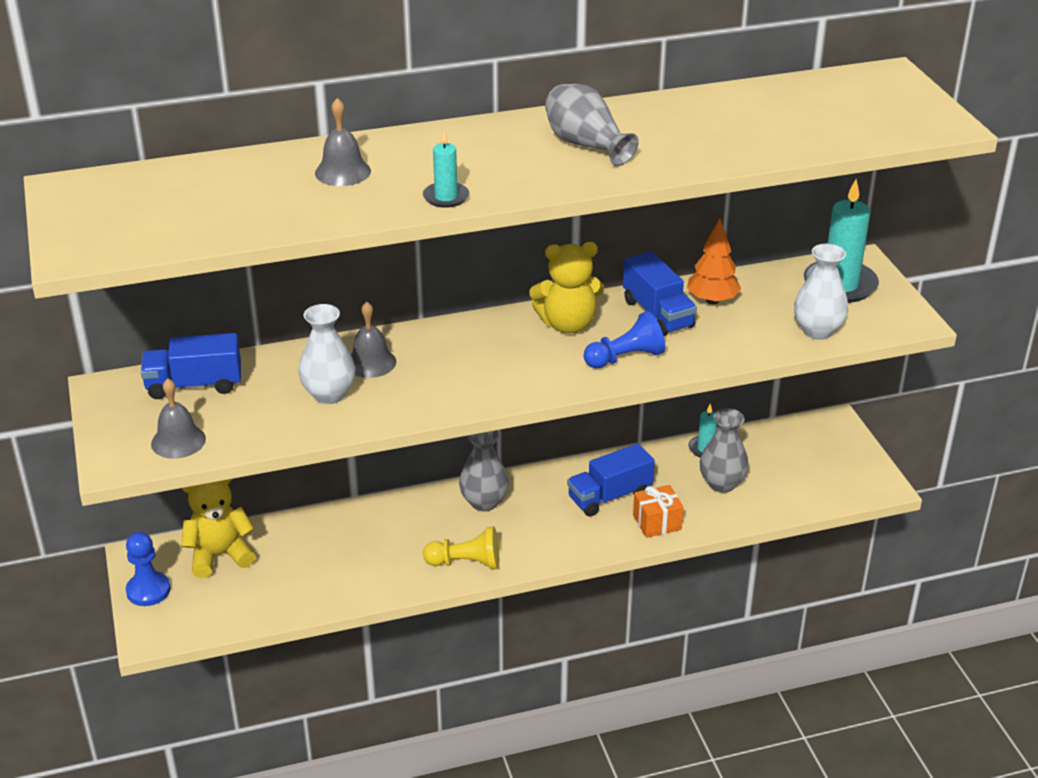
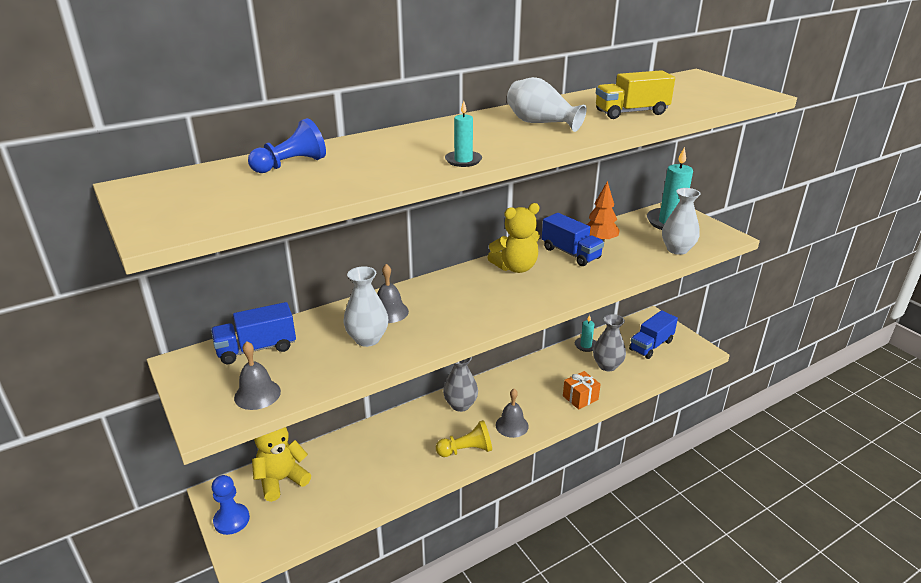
camera: 15 degrees left, 5 degrees down
(343, 172) = (371, 154): grey bell -> grey bell (512, 425)
(586, 145) = (541, 123): grey vase -> white vase
(609, 496) = (541, 386): blue truck -> blue truck (651, 345)
(625, 358) = (567, 283): blue pawn -> blue pawn (291, 165)
(724, 140) = (631, 112): none -> yellow truck

